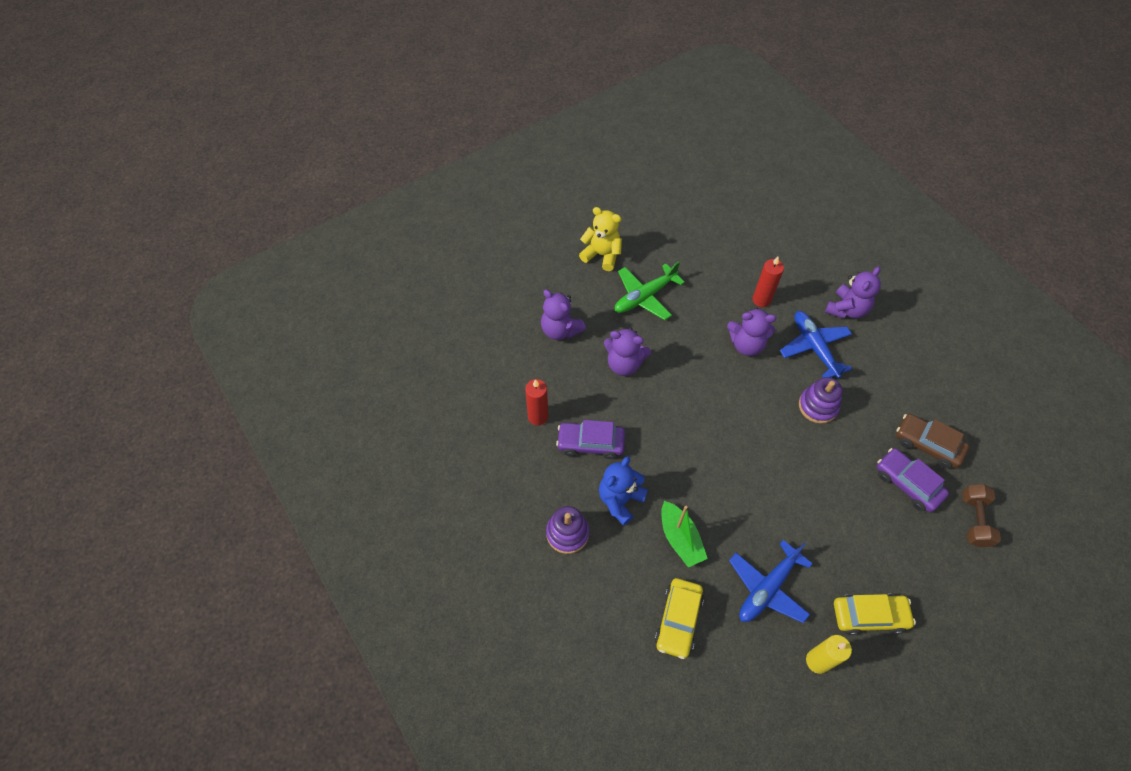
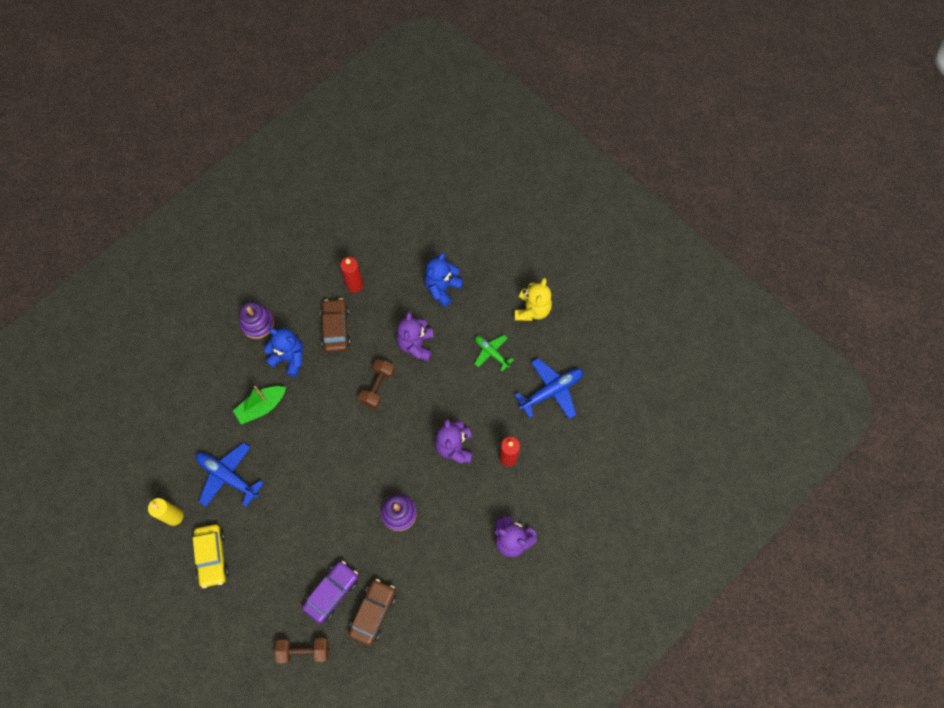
camera: 80 degrees right, 10 degrees up
(560, 330) = (442, 288): purple teddy bear -> blue teddy bear
(590, 443) = (336, 328): purple car -> brown car
(644, 297) = (491, 352): green plane -> green plane, size x0.63
(670, 408) = (377, 387): none -> brown dumbbell
(678, 620) = (197, 411): yellow car -> none
(814, 347) = (462, 509): blue plane -> blue plane (551, 391)

